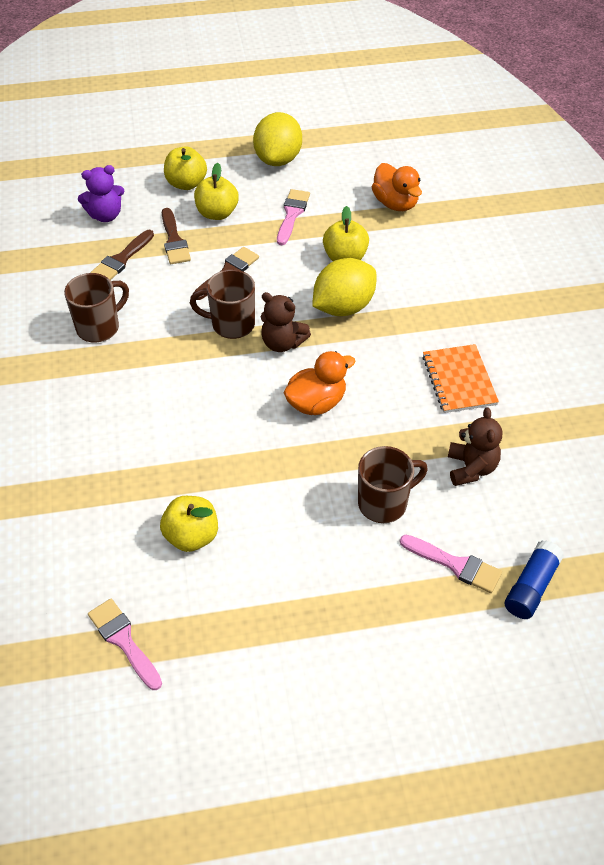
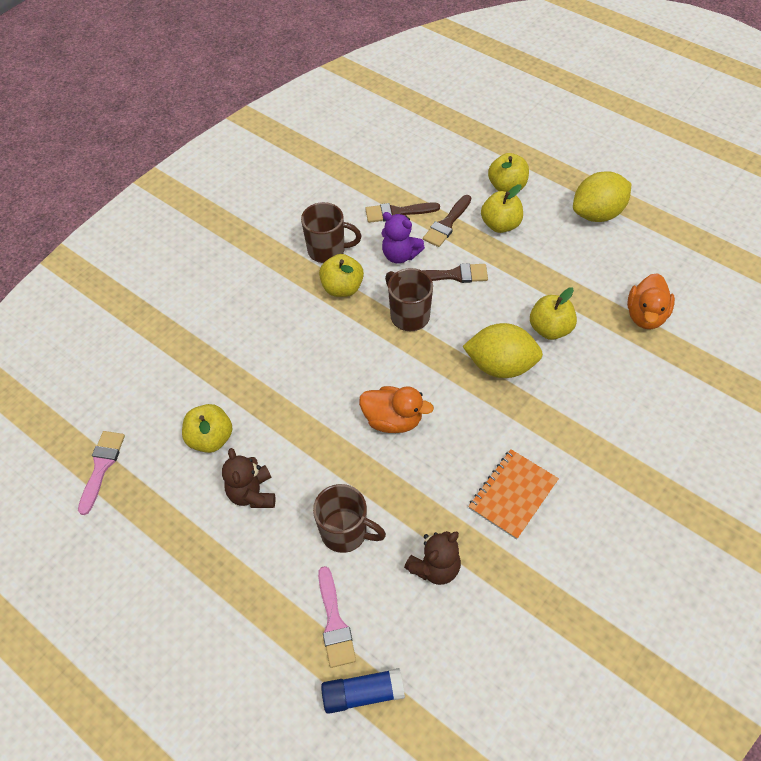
camera: 50 degrees right, 5 degrees up
(105, 215) = (425, 172): purple teddy bear -> purple teddy bear (400, 255)
(150, 345) = (342, 288): none -> yellow apple
(282, 343) = (425, 357): brown teddy bear -> brown teddy bear (252, 493)
(292, 214) = (553, 265): pink brush -> none

